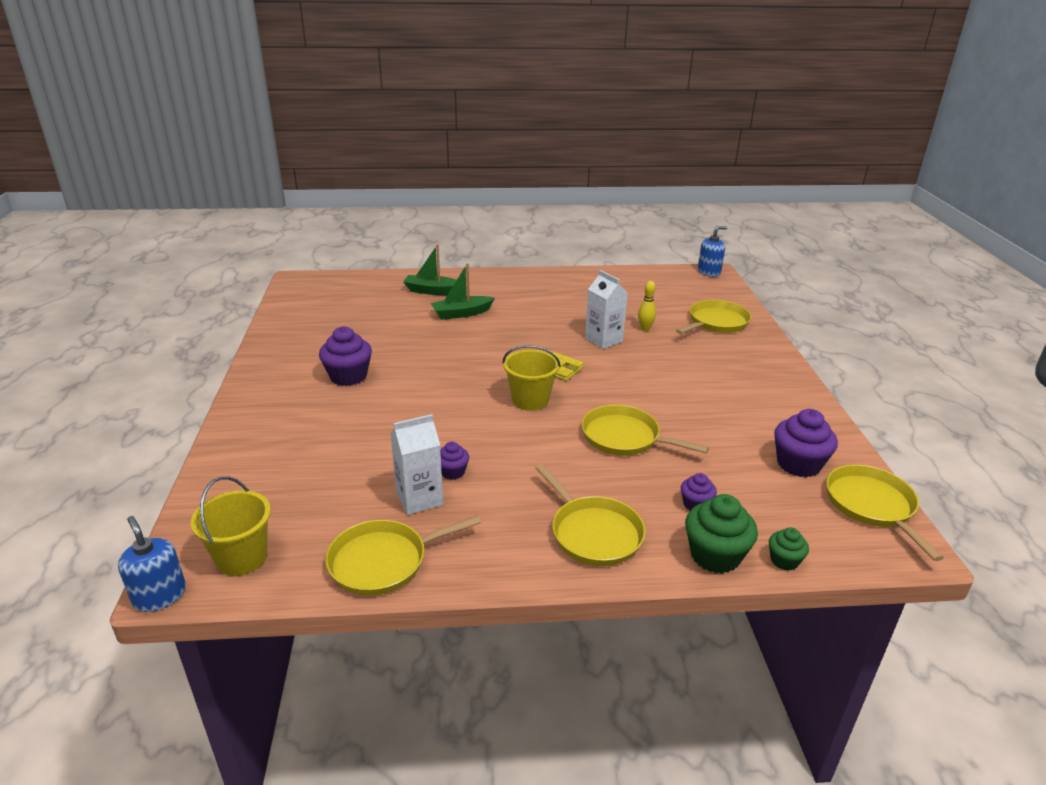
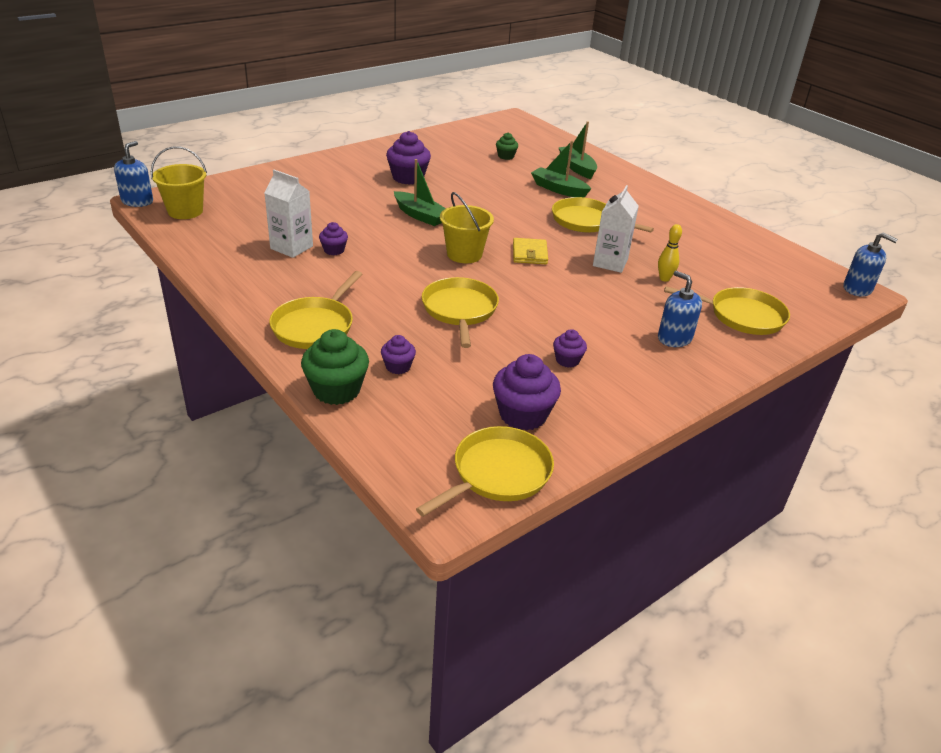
camera: 55 degrees right, 5 degrees up
(383, 561) = (216, 255): yellow pan -> yellow pan (586, 221)
(434, 397) = (420, 215): none -> green boat
(729, 358) = (674, 338): none -> blue soap dispenser
(733, 414) = (567, 360): none -> purple cupcake
(784, 560) = (361, 429): green cupcake -> green cupcake (506, 156)

